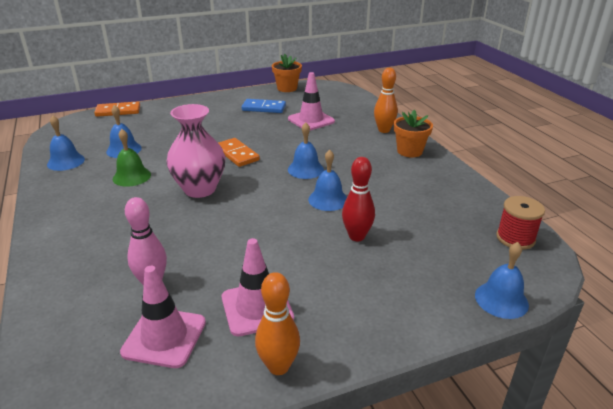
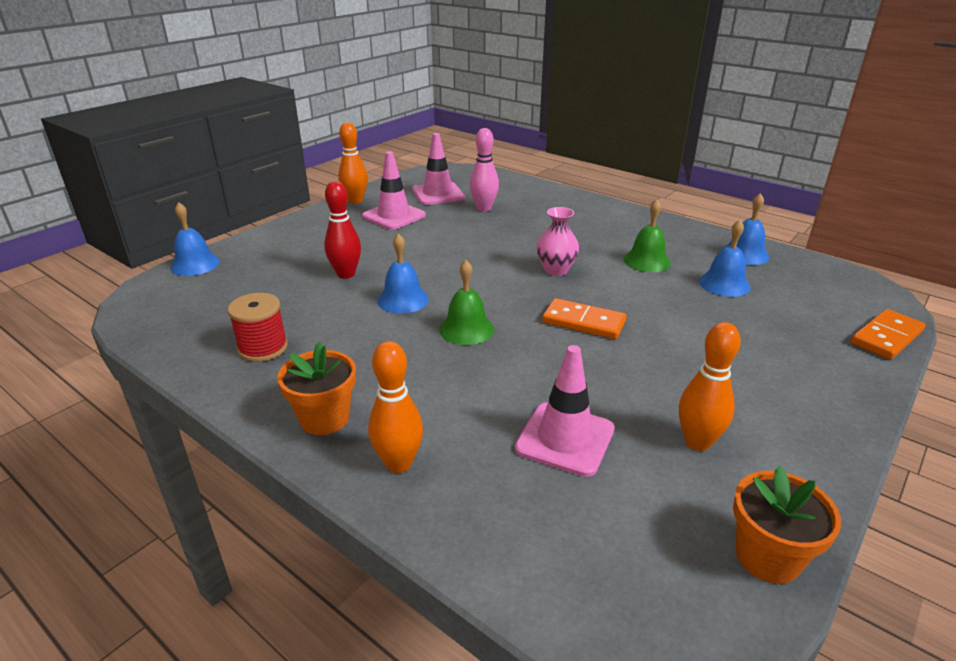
camera: 150 degrees right, 0 degrees up
(200, 189) = (556, 270): pink vase -> pink vase, size x0.61
(264, 108) = (697, 442): blue domino -> orange bowling pin
(305, 169) = (466, 329): blue bell -> green bell
(515, 238) = (162, 319): red spool -> red spool (263, 348)

